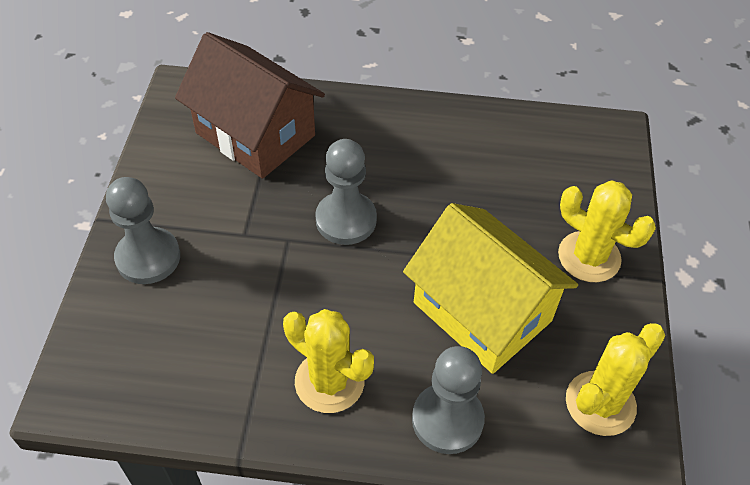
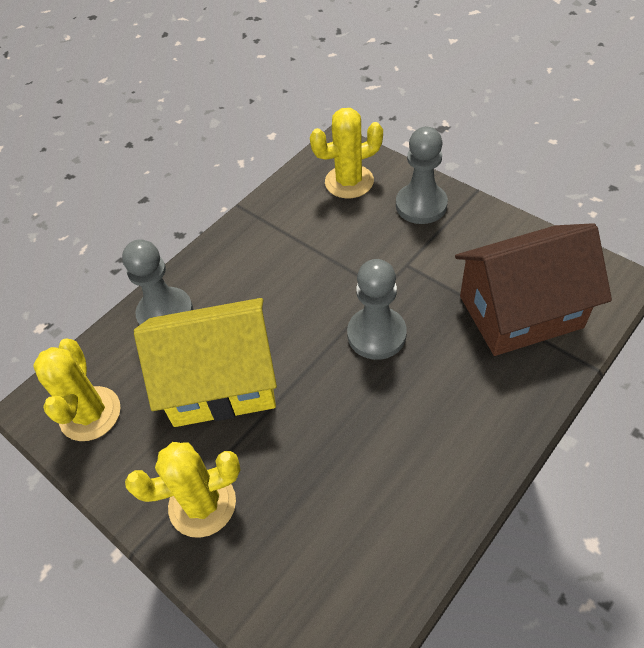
camera: 130 degrees right, 0 degrees up
(329, 381) = (246, 264): yellow cactus -> yellow cactus (349, 182)

